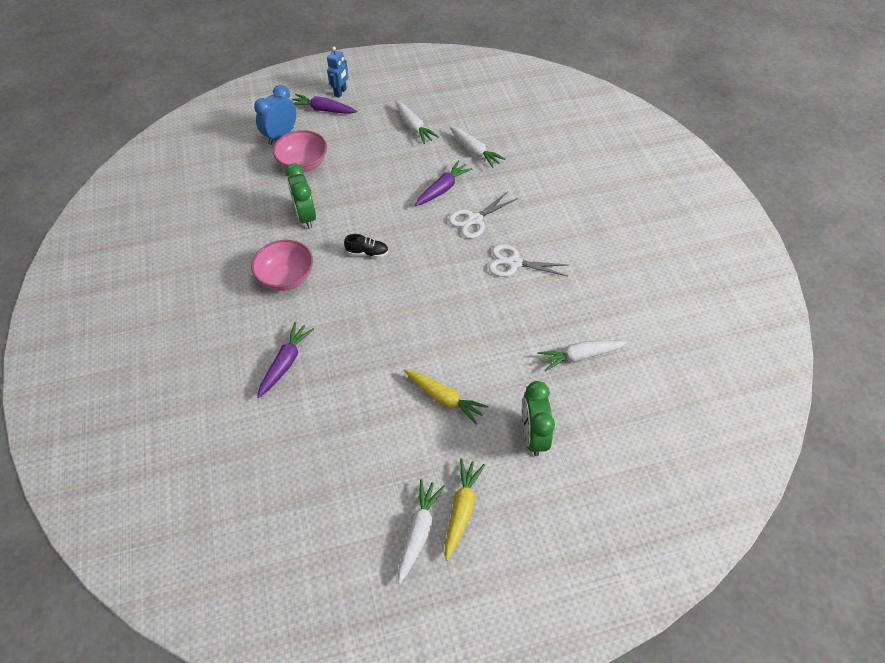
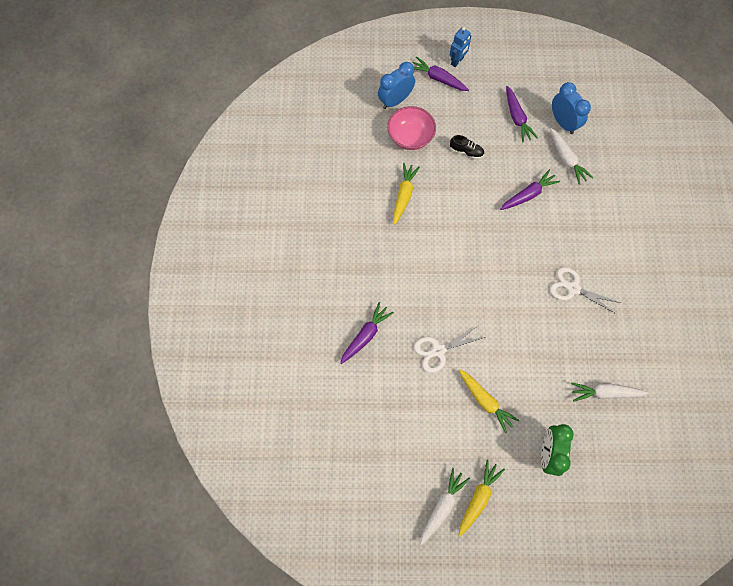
camera: 15 degrees right, 15 degrees up
(286, 277) = (378, 254): pink bowl -> none
(306, 217) = (404, 195): green clock -> yellow carrot
(367, 253) = (449, 246): black shoe -> black shoe (466, 151)
(413, 127) = (517, 118): white carrot -> purple carrot
(462, 122) = (563, 123): none -> blue clock
(474, 220) = (549, 234): white scissors -> white scissors (438, 350)

